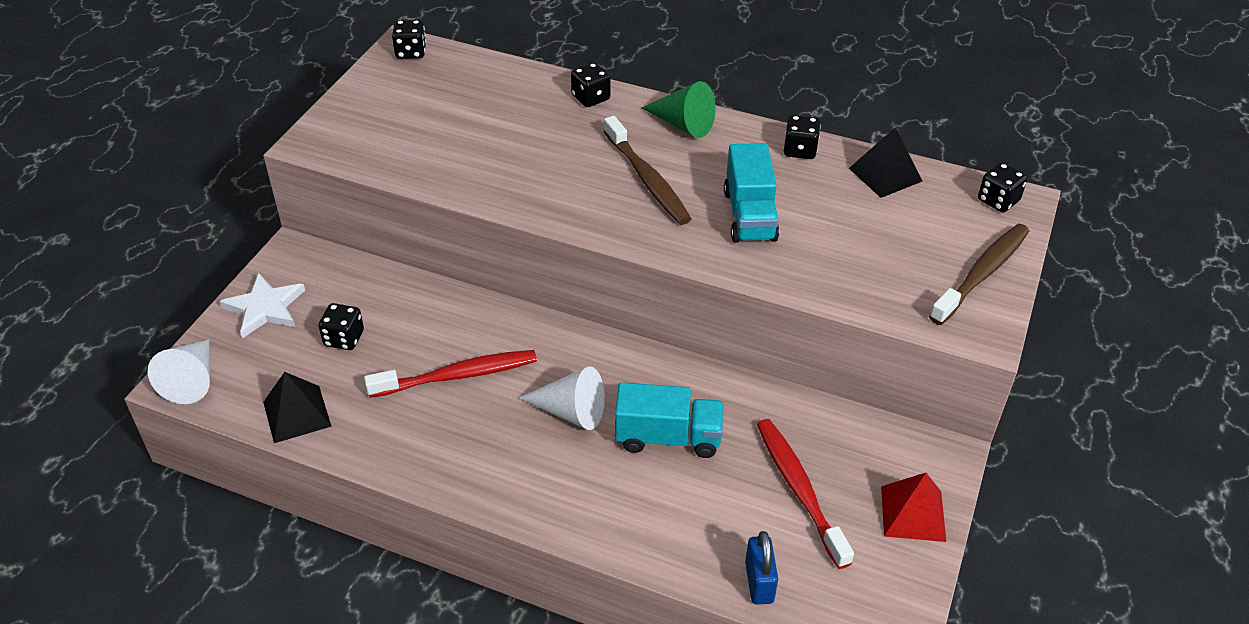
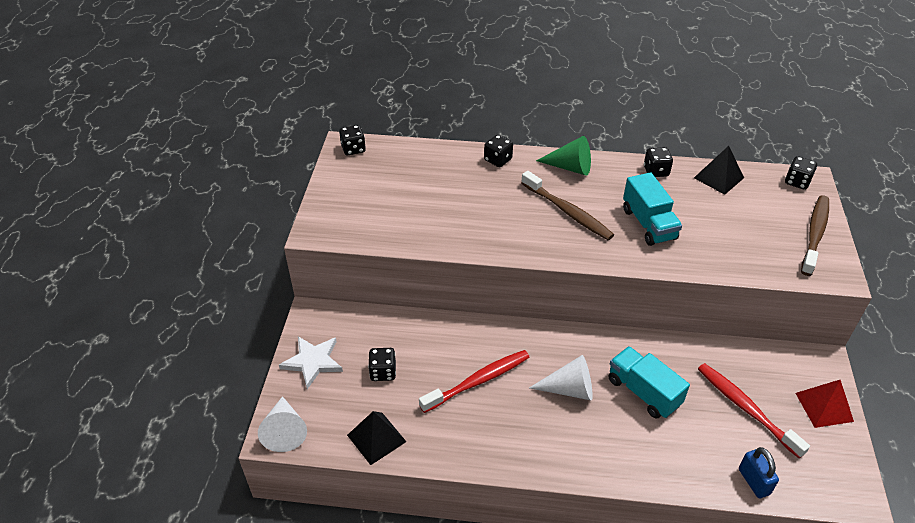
camera: 15 degrees left, 0 degrees up
(668, 437) = (643, 392): turquoise truck -> turquoise truck turned 120 degrees counterclockwise

